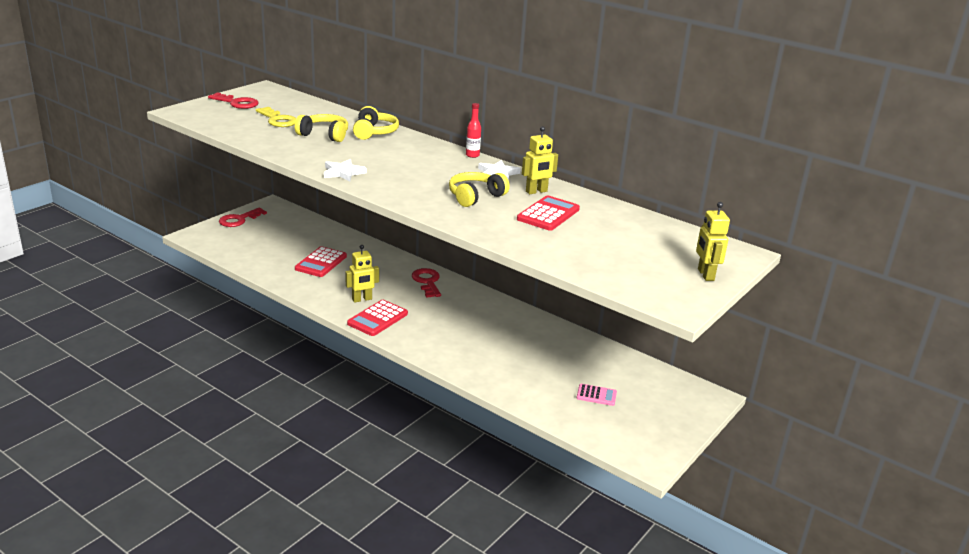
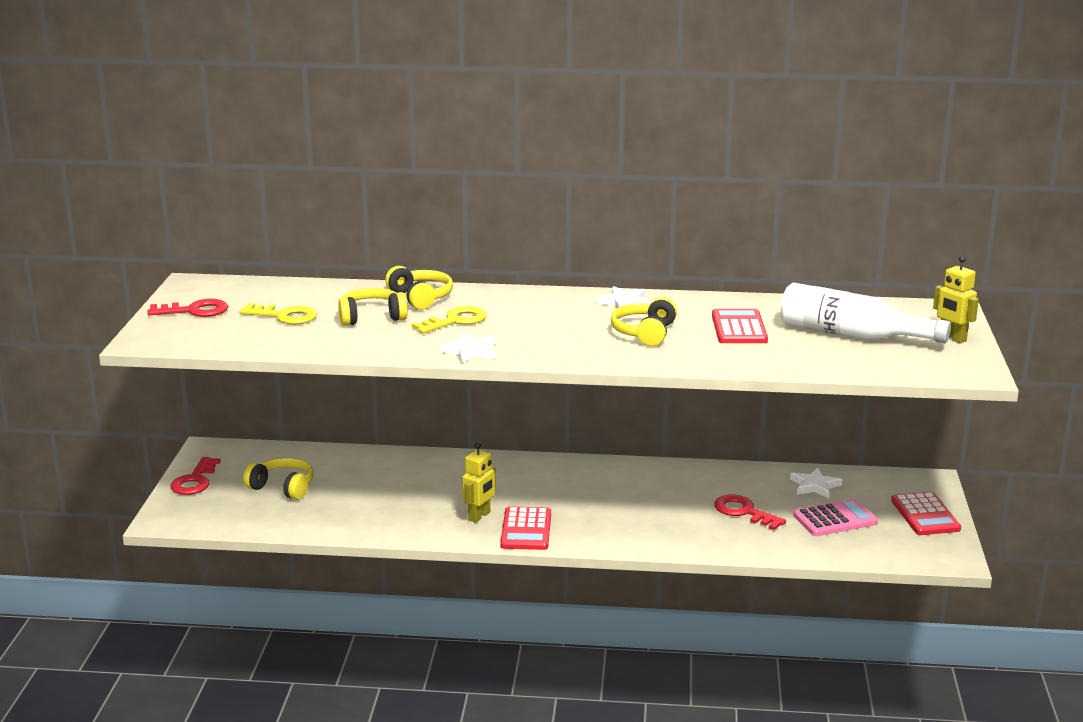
camera: 30 degrees left, 5 degrees down
(278, 240) = (282, 487): none -> yellow headphones
(321, 263) = (373, 494): red calculator -> red calculator (925, 515)
(369, 152) = (456, 321): none -> yellow key
(427, 282) = (522, 472): red key -> red key (744, 512)
(472, 155) = (566, 291): red bottle -> none
(536, 191) = (691, 309): yellow robot -> none
(596, 395) = (835, 519): pink calculator -> pink calculator, size x1.61
(614, 366) = (814, 486): none -> white star
(626, 246) = (852, 335): none -> white bottle

